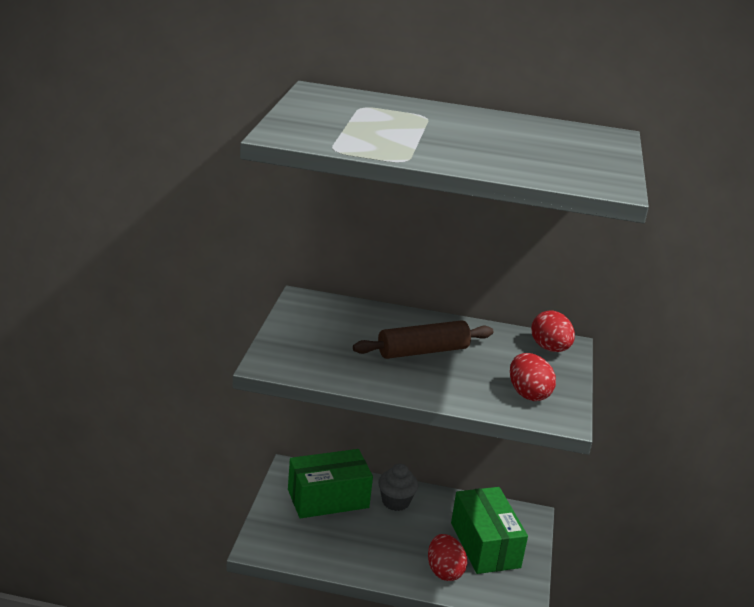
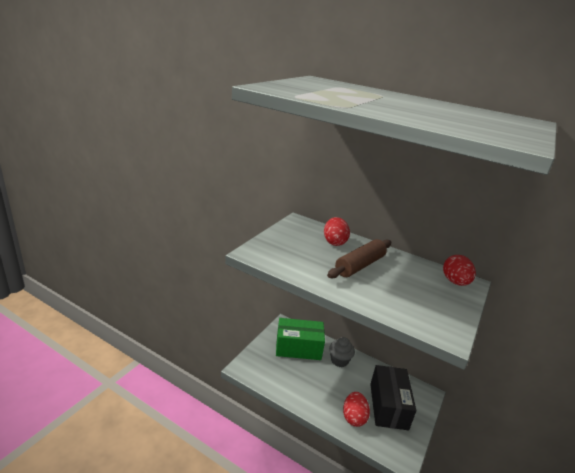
camera: 20 degrees right, 0 degrees up
(423, 351) = (360, 265): brown rolling pin -> brown rolling pin turned 45 degrees counterclockwise
(485, 545) = (388, 406): green box -> black box
(528, 394) = (426, 310): red egg -> red egg (334, 242)

